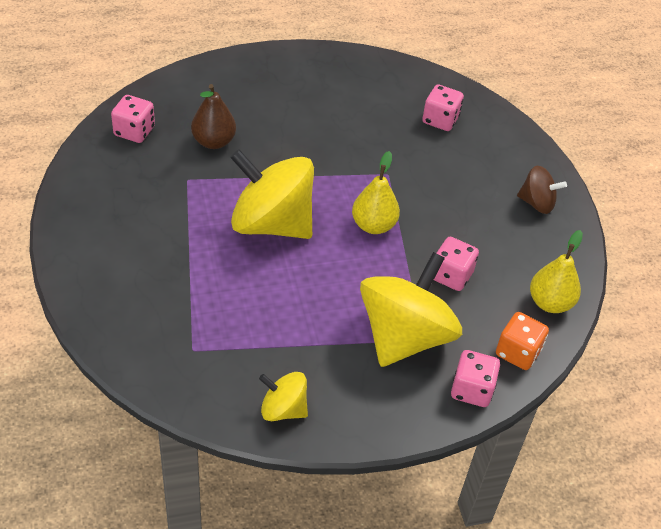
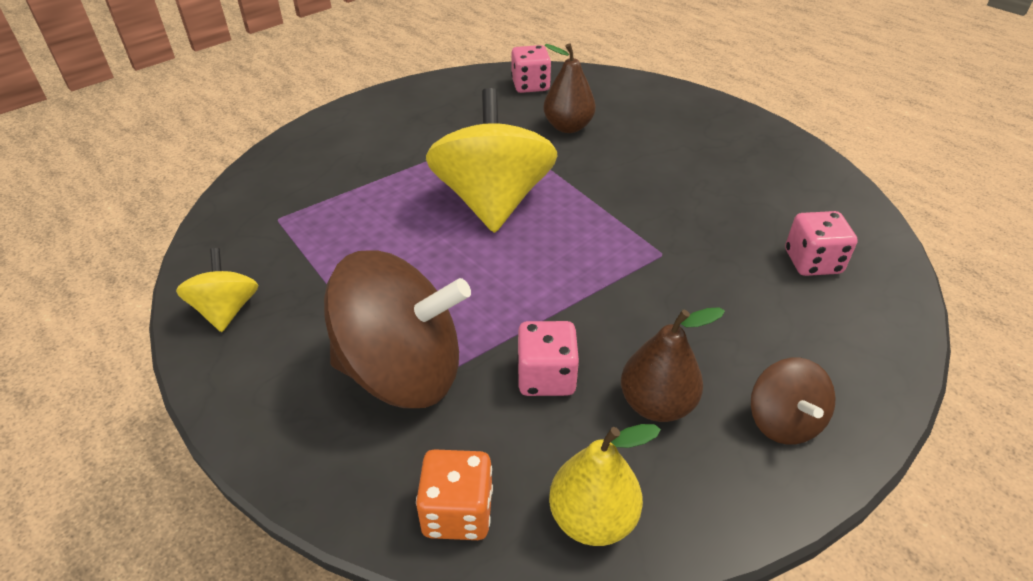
camera: 65 degrees right, 5 degrees down
(373, 225) = (565, 274): yellow pear -> none
(404, 336) = (403, 371): yellow spinning top -> brown spinning top
(471, 390) = (350, 480): pink dice -> none
(498, 242) = (656, 404): none -> brown pear

